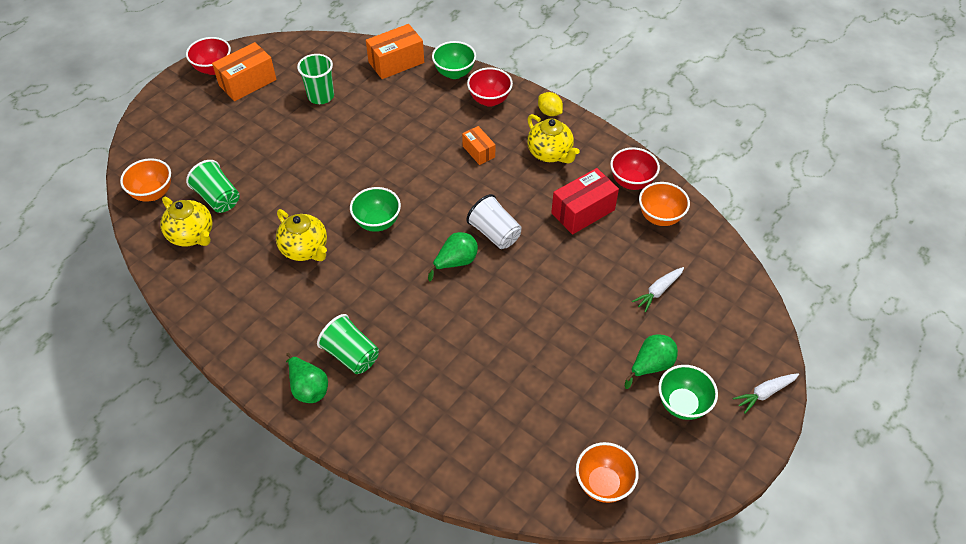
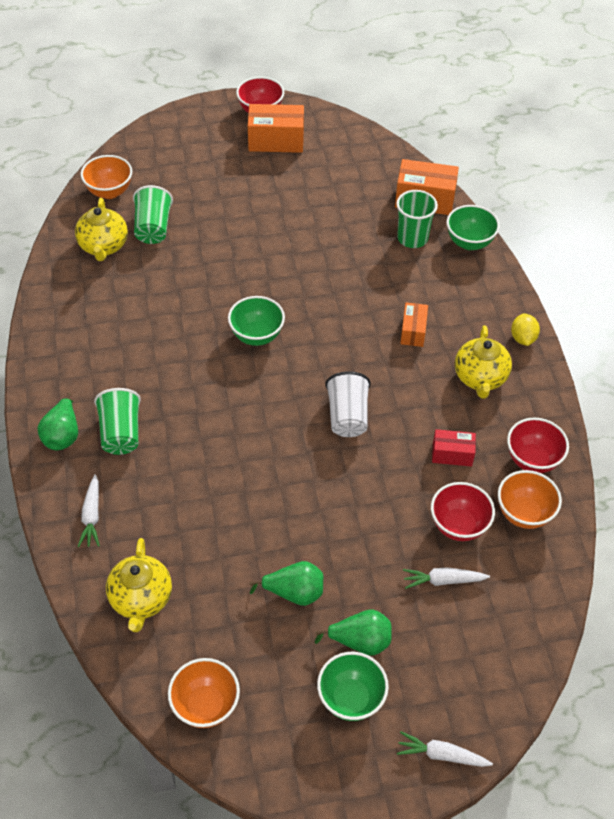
camera: 40 degrees right, 0 degrees up
(305, 249) = (175, 318): yellow teapot -> yellow teapot (141, 599)
(321, 96) = (325, 190): green cup -> green cup (412, 238)
(392, 426) = (92, 516): none -> white carrot
(456, 262) = (286, 417): green pear -> green pear (294, 592)
(489, 100) = (475, 289): red bowl -> red bowl (458, 525)
(583, 211) = (452, 454): red box -> red box, size x0.59

